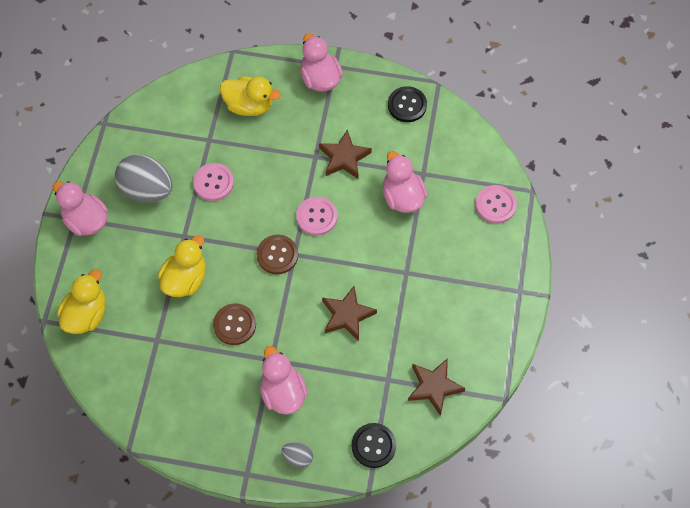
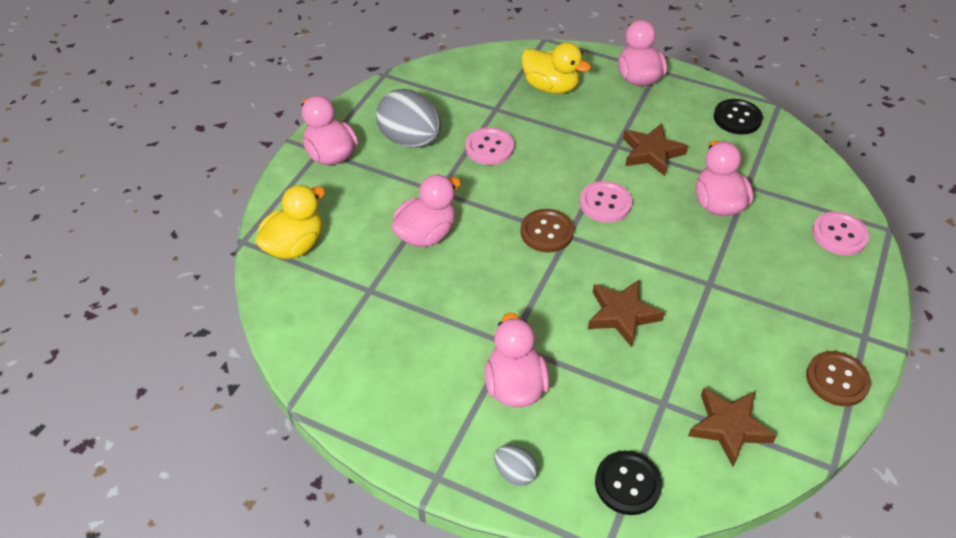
camera: 15 degrees right, 15 degrees down
(185, 279) = (426, 234): yellow duck -> pink duck
(234, 325) = (472, 294): brown button -> brown button (837, 380)

